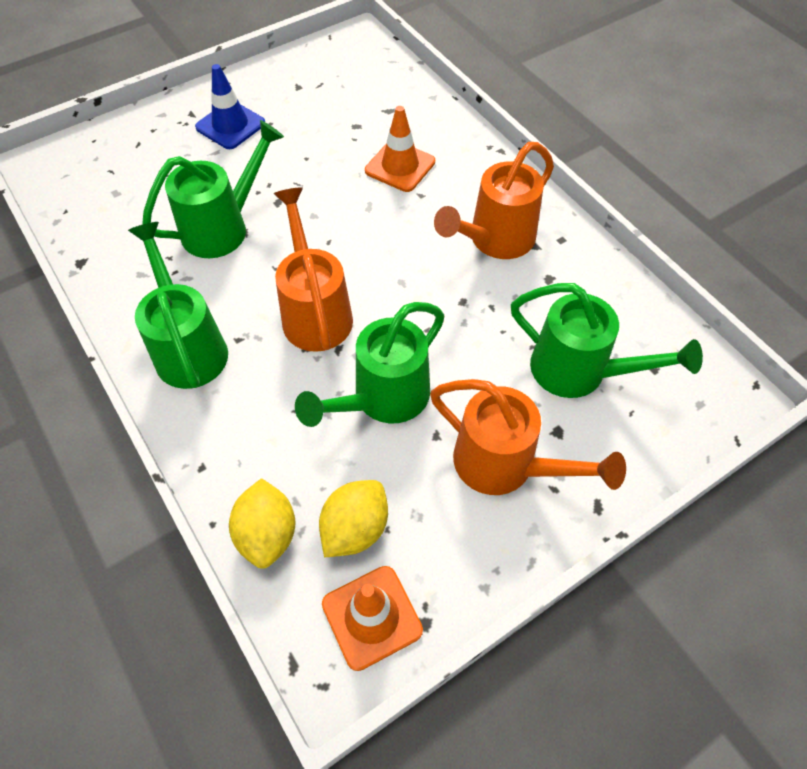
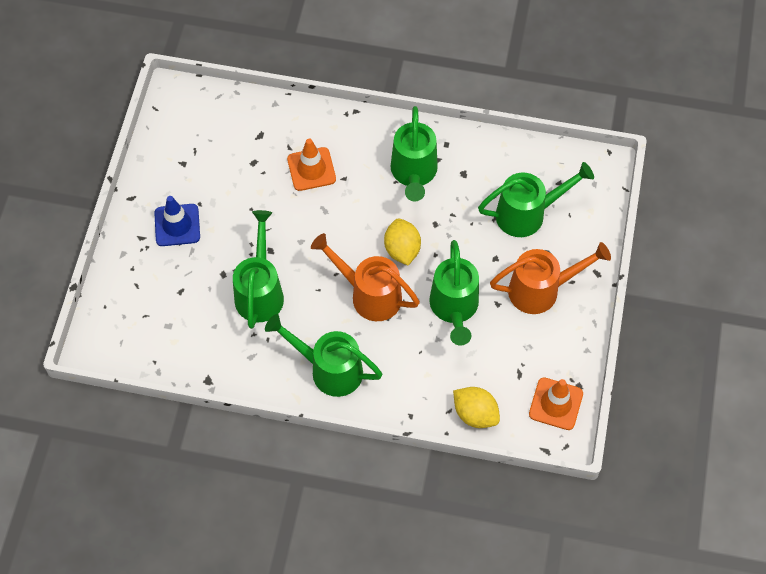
camera: 45 degrees left, 5 degrees up
(355, 528) = (509, 376): yellow lemon -> yellow lemon (402, 250)
(495, 240) = (413, 173): orange watering can -> green watering can

